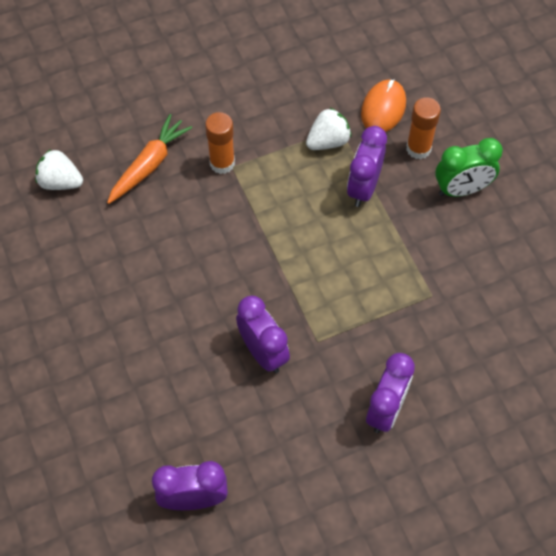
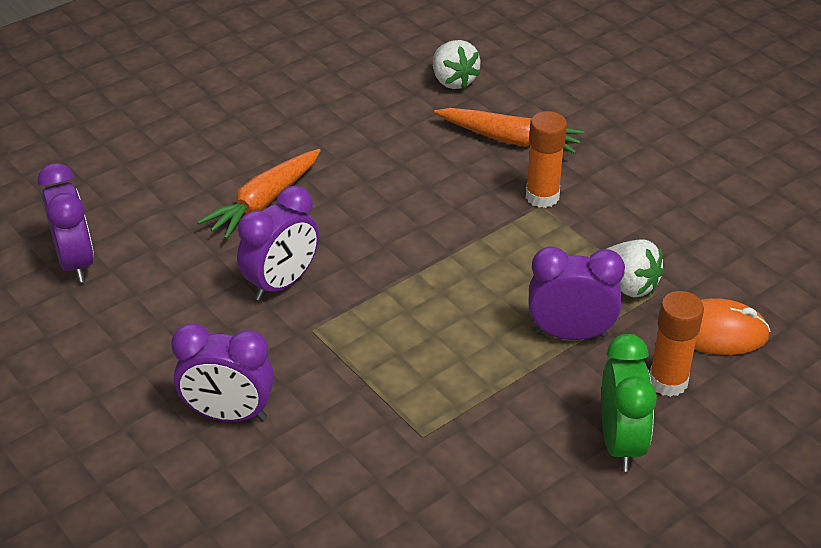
camera: 75 degrees right, 20 degrees down
(60, 182) = (453, 81): white strawberry -> white strawberry turned 150 degrees clockwise
(165, 348) = (264, 202): none -> orange carrot
(462, 189) = (620, 443): green clock -> green clock turned 150 degrees counterclockwise

